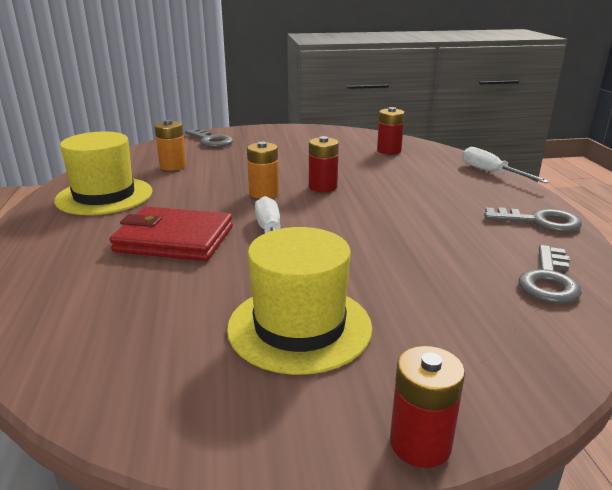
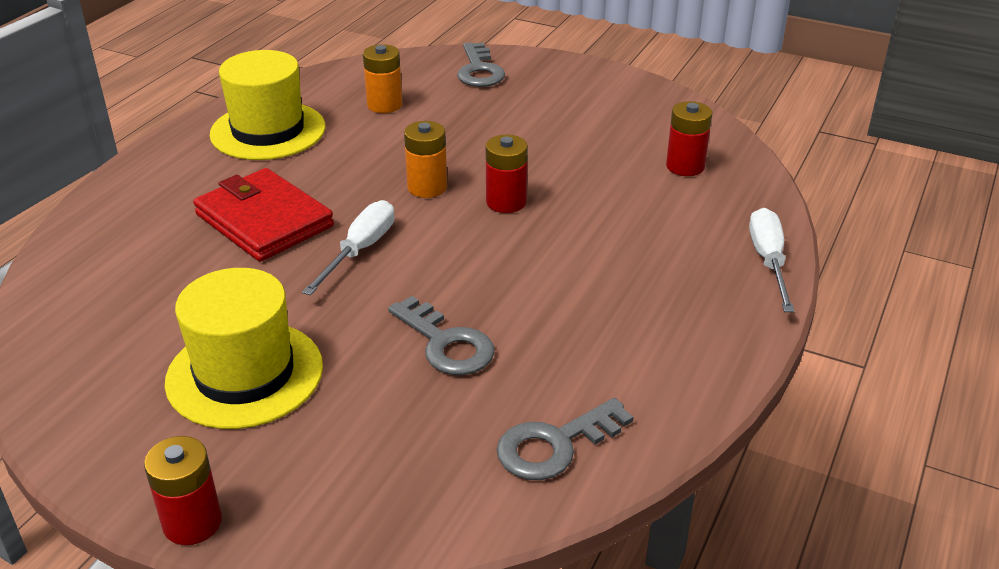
camera: 35 degrees right, 10 degrees up
(539, 221) = (690, 366): grey key -> grey key (446, 344)

